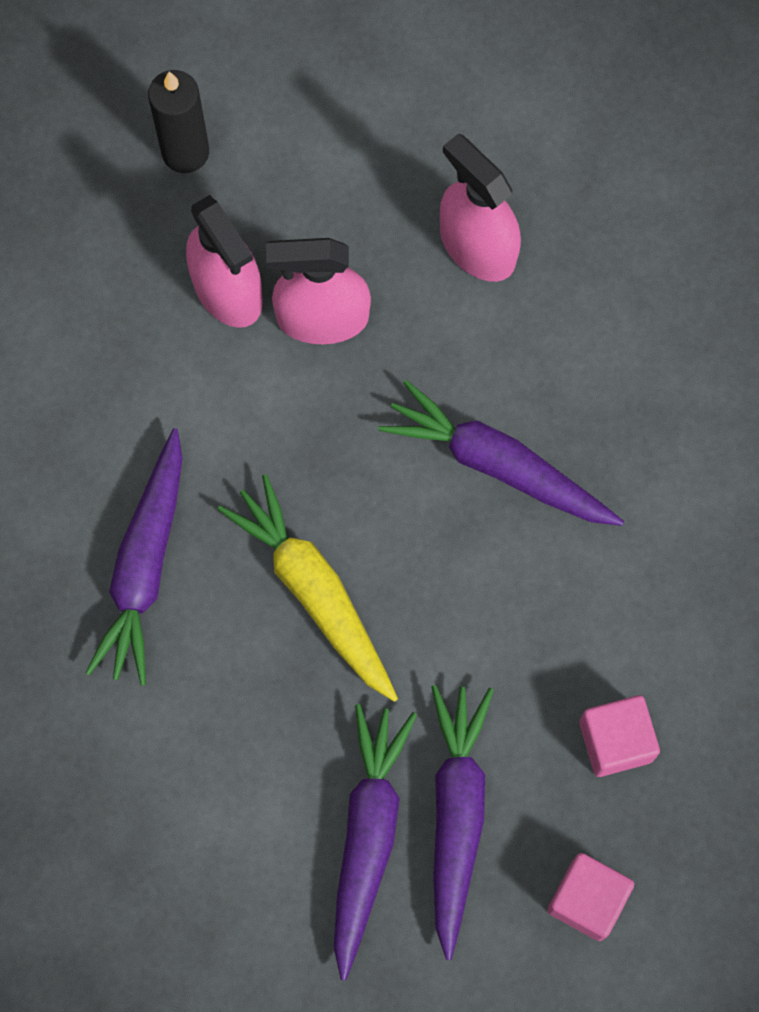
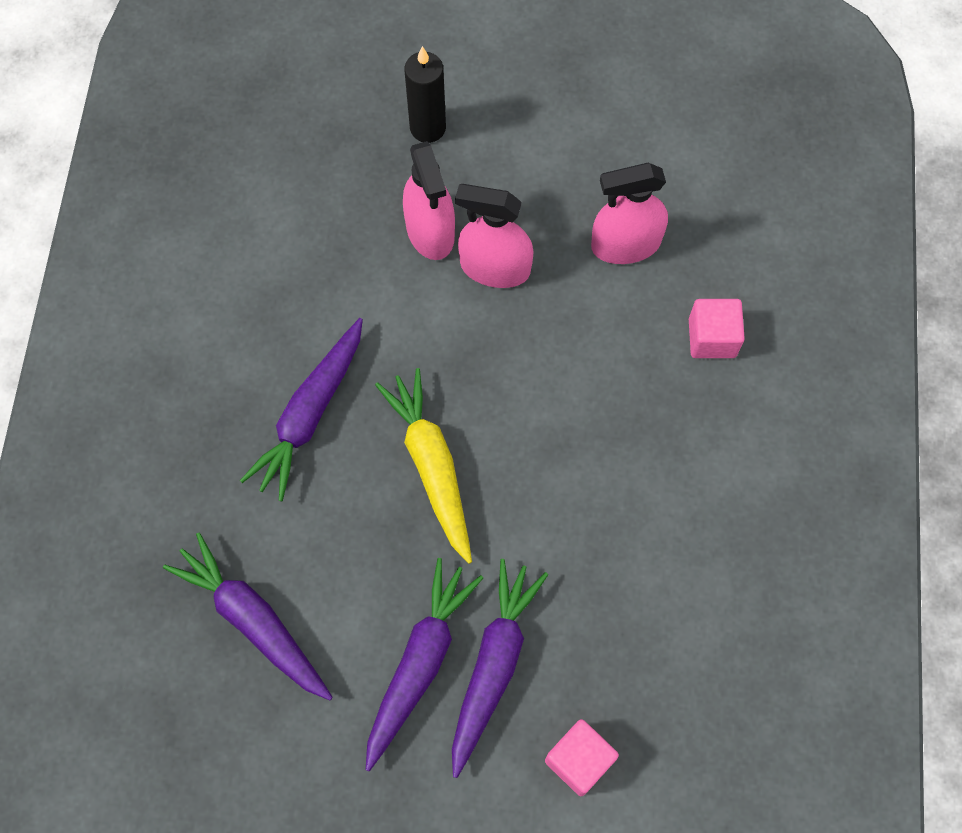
camera: 15 degrees right, 5 degrees down
(477, 246) = (625, 244): pink spray bottle -> pink spray bottle turned 75 degrees counterclockwise
(498, 465) = (598, 407): purple carrot -> purple carrot (253, 621)
(615, 741) = (634, 641): pink cube -> pink cube (712, 338)

